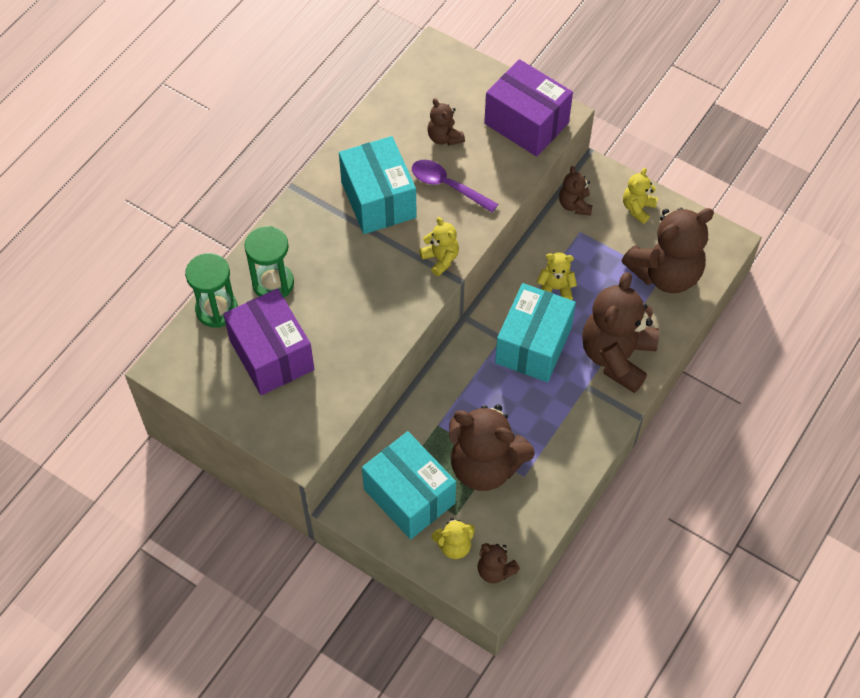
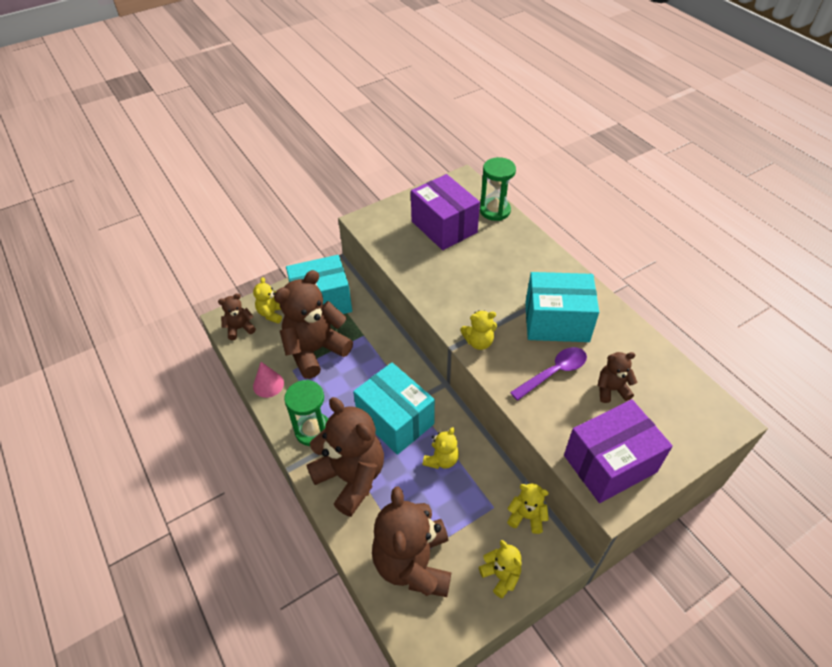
camera: 115 degrees right, 10 degrees down
(272, 355) = (444, 227): purple box -> purple box turned 60 degrees clockwise
(273, 283) = (503, 242): green hourglass -> green hourglass (313, 430)
(555, 490) = (268, 384): none -> pink cone
(574, 205) = (526, 516): brown teddy bear -> yellow teddy bear

